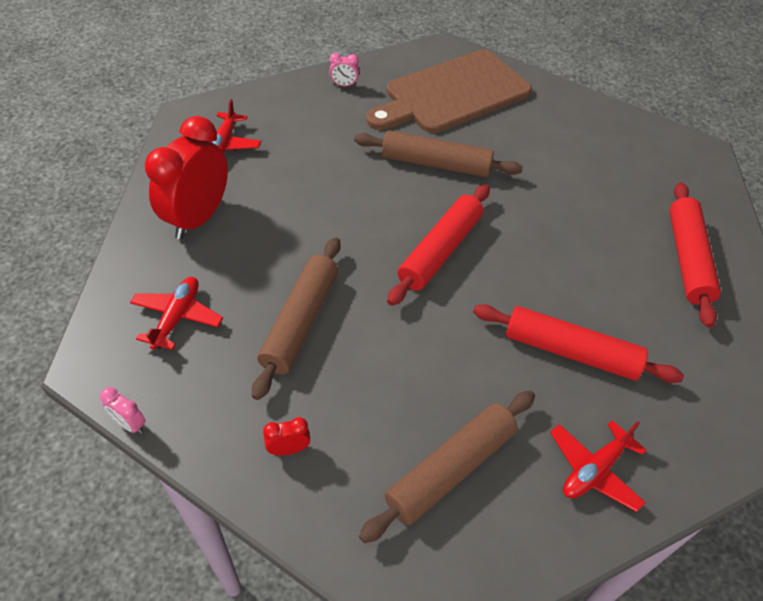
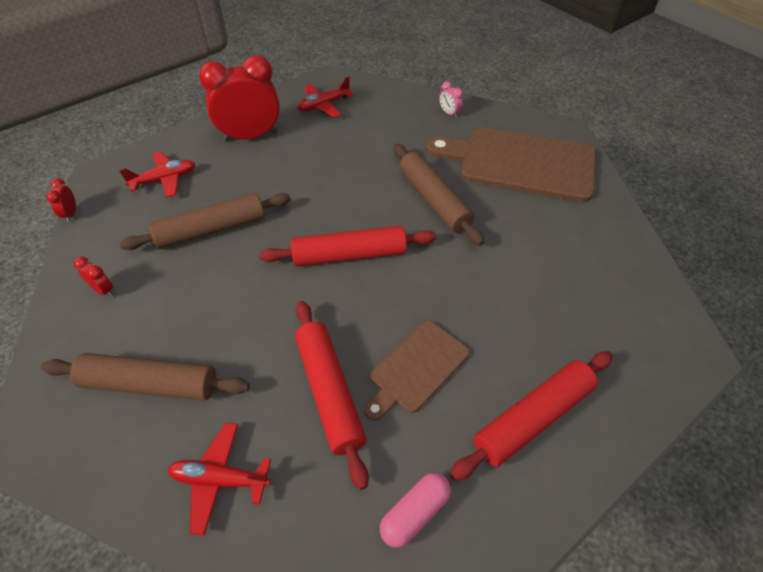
camera: 50 degrees right, 0 degrees up
(130, 424) = (71, 214): pink clock -> red clock
(594, 288) = (416, 368): none -> brown cutting board
(712, 369) = (415, 513): none -> pink capsule

